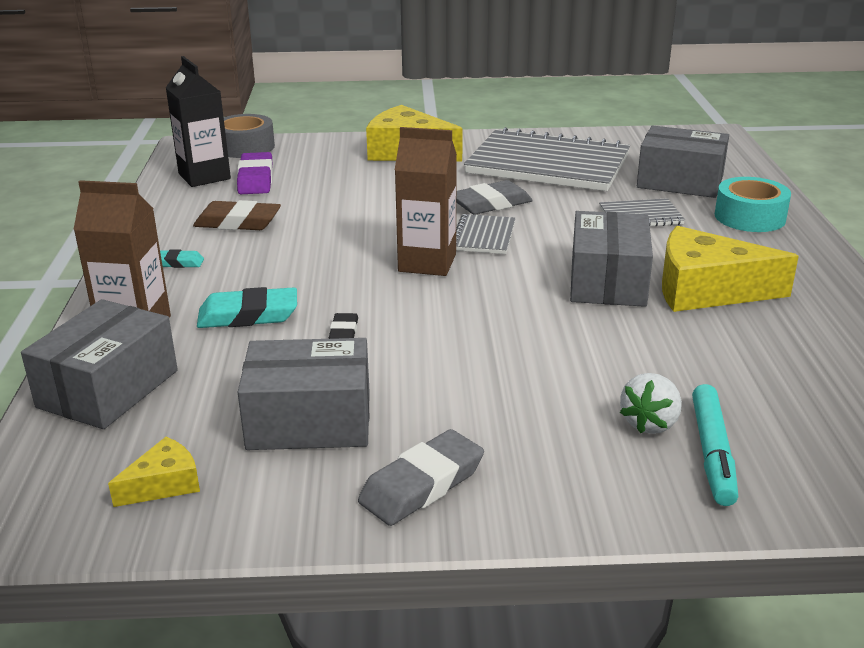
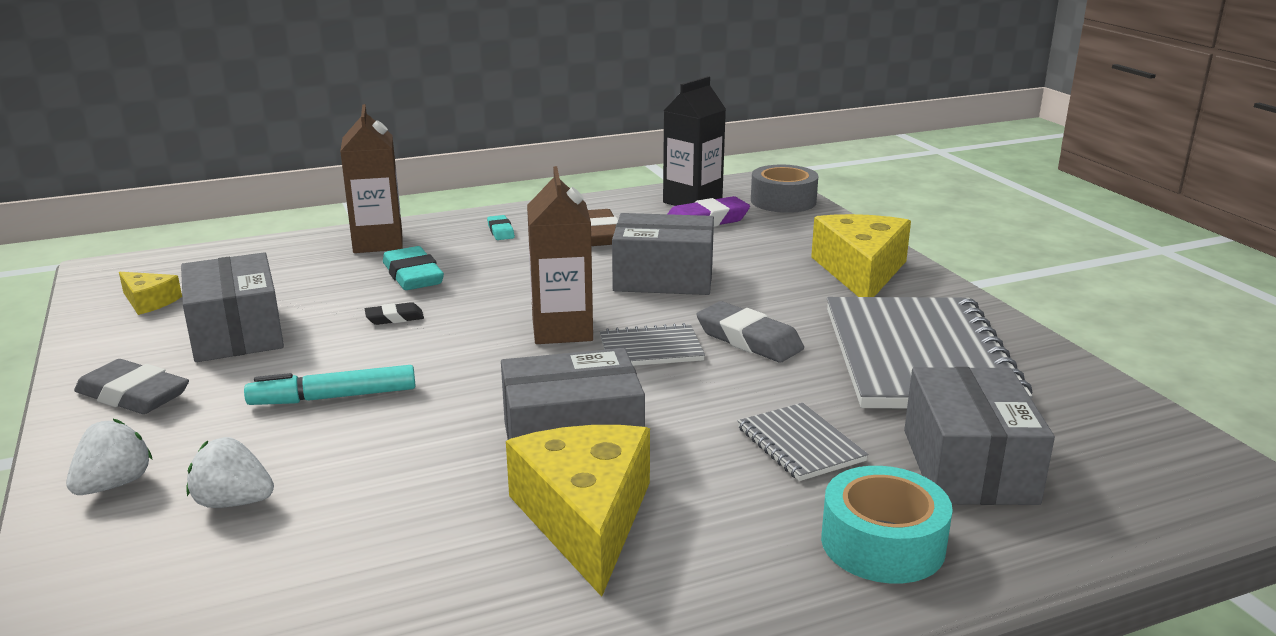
camera: 70 degrees right, 5 degrees down
(108, 389) = (281, 256): grey box -> grey box (663, 278)
(601, 487) = (114, 484): none -> white strawberry
(712, 453) = (171, 549): turquoise marker -> turquoise marker (333, 397)

